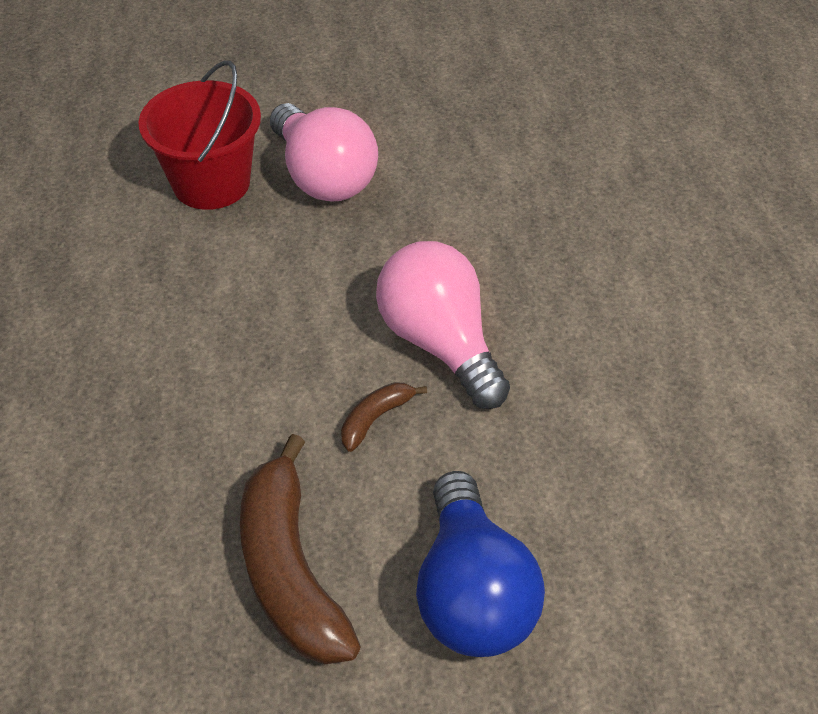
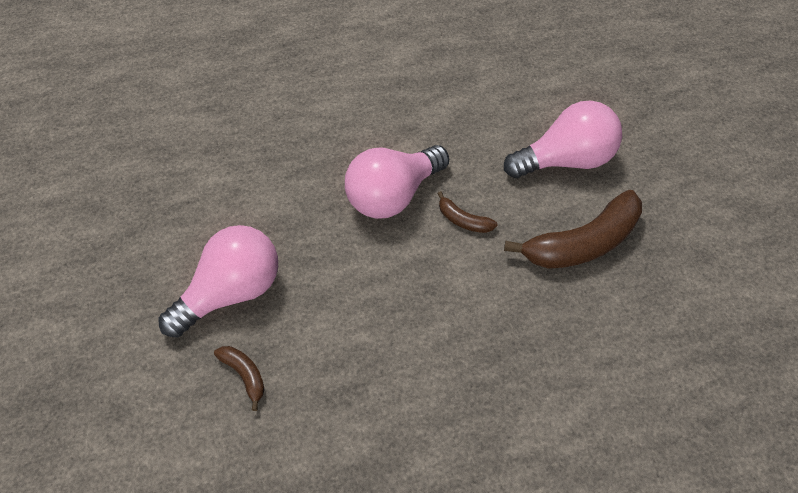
camera: 100 degrees left, 5 degrees up
(211, 183) = (244, 375): red bucket -> brown banana
(472, 593) = (566, 161): blue light bulb -> pink light bulb

